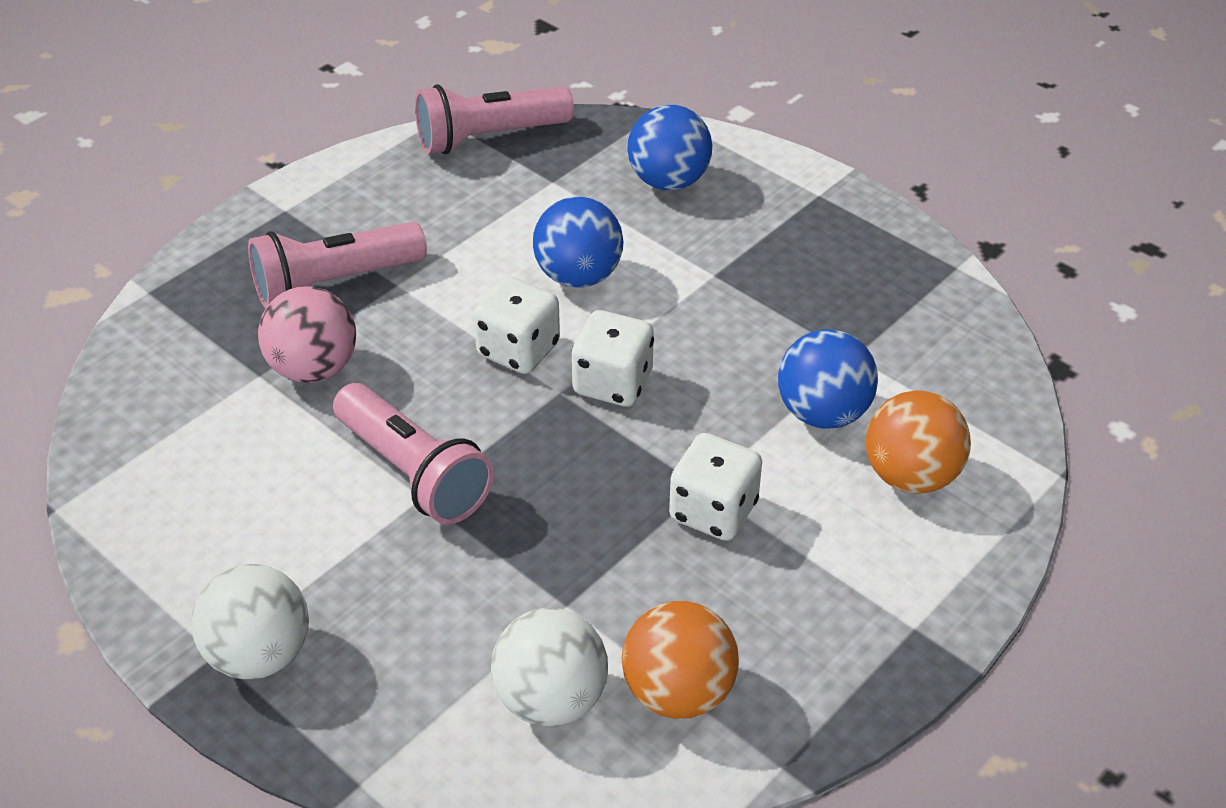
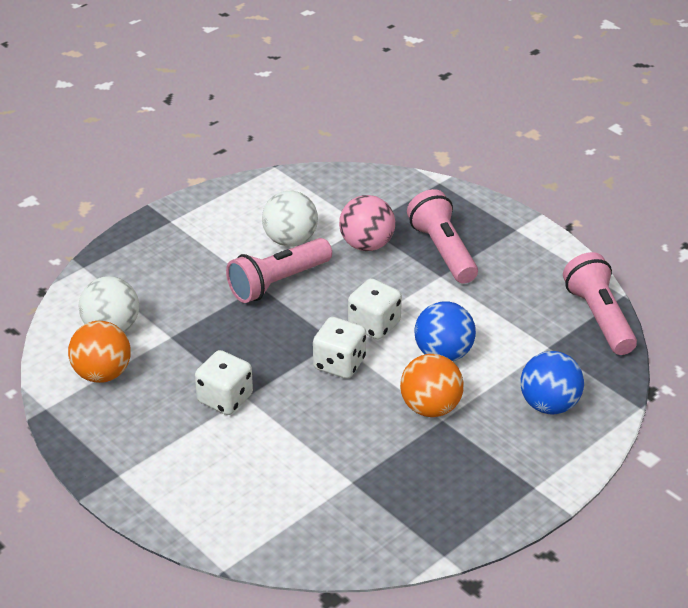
camera: 95 degrees right, 5 degrees down
(259, 654) = (166, 234): white ball -> white ball (290, 240)
(822, 413) = (299, 458): blue ball -> none
(910, 476) = (236, 492): orange ball -> orange ball (430, 408)

